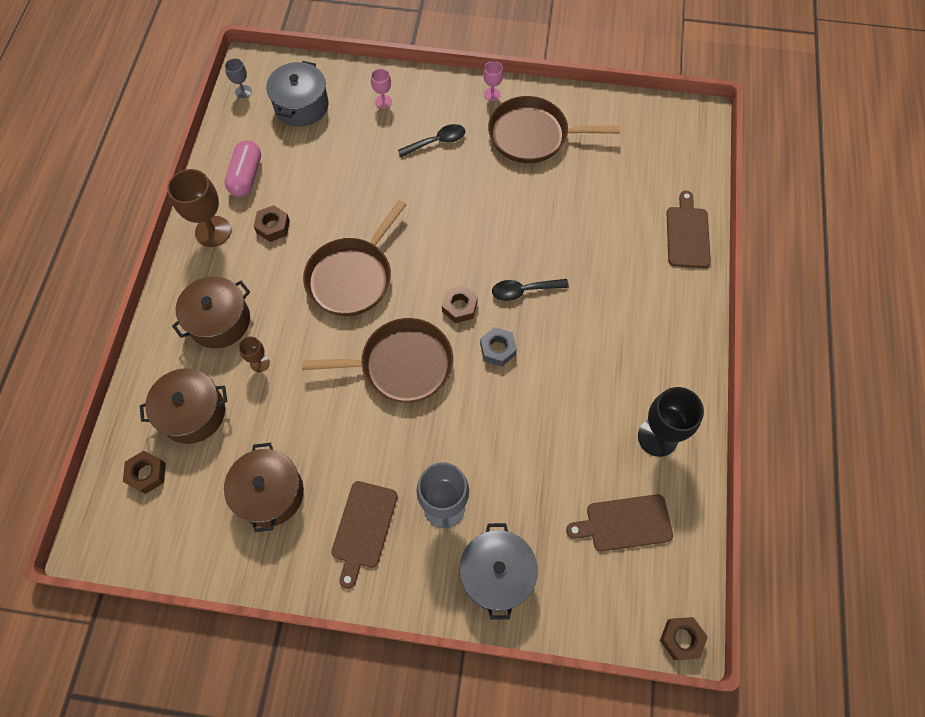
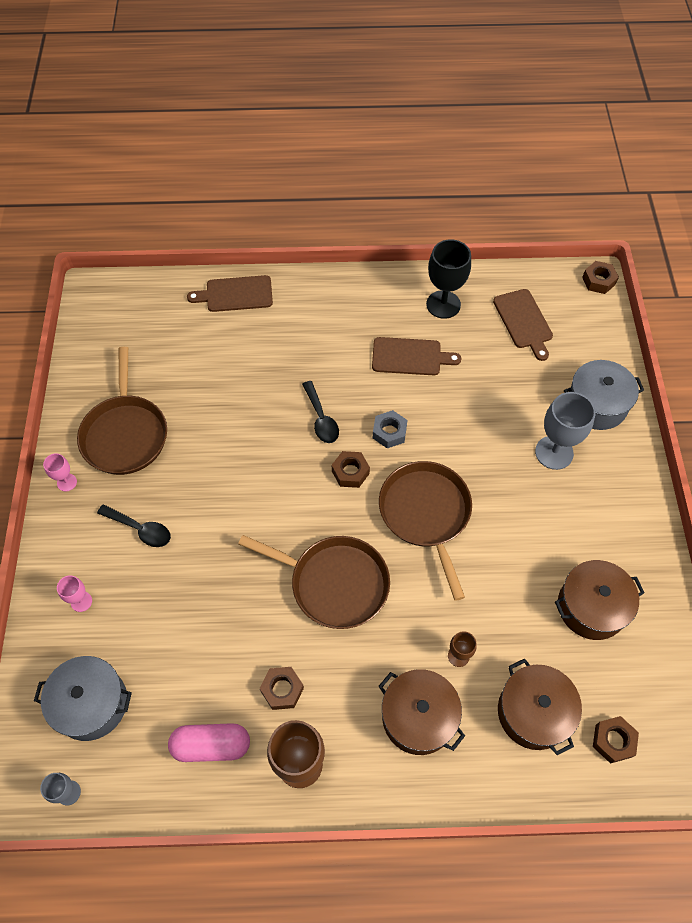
camera: 100 degrees left, 5 degrees down
(364, 528) = (595, 515): brown cutting board -> brown cutting board (410, 357)
(437, 142) = (140, 529): black spoon -> black spoon turned 150 degrees clockwise

